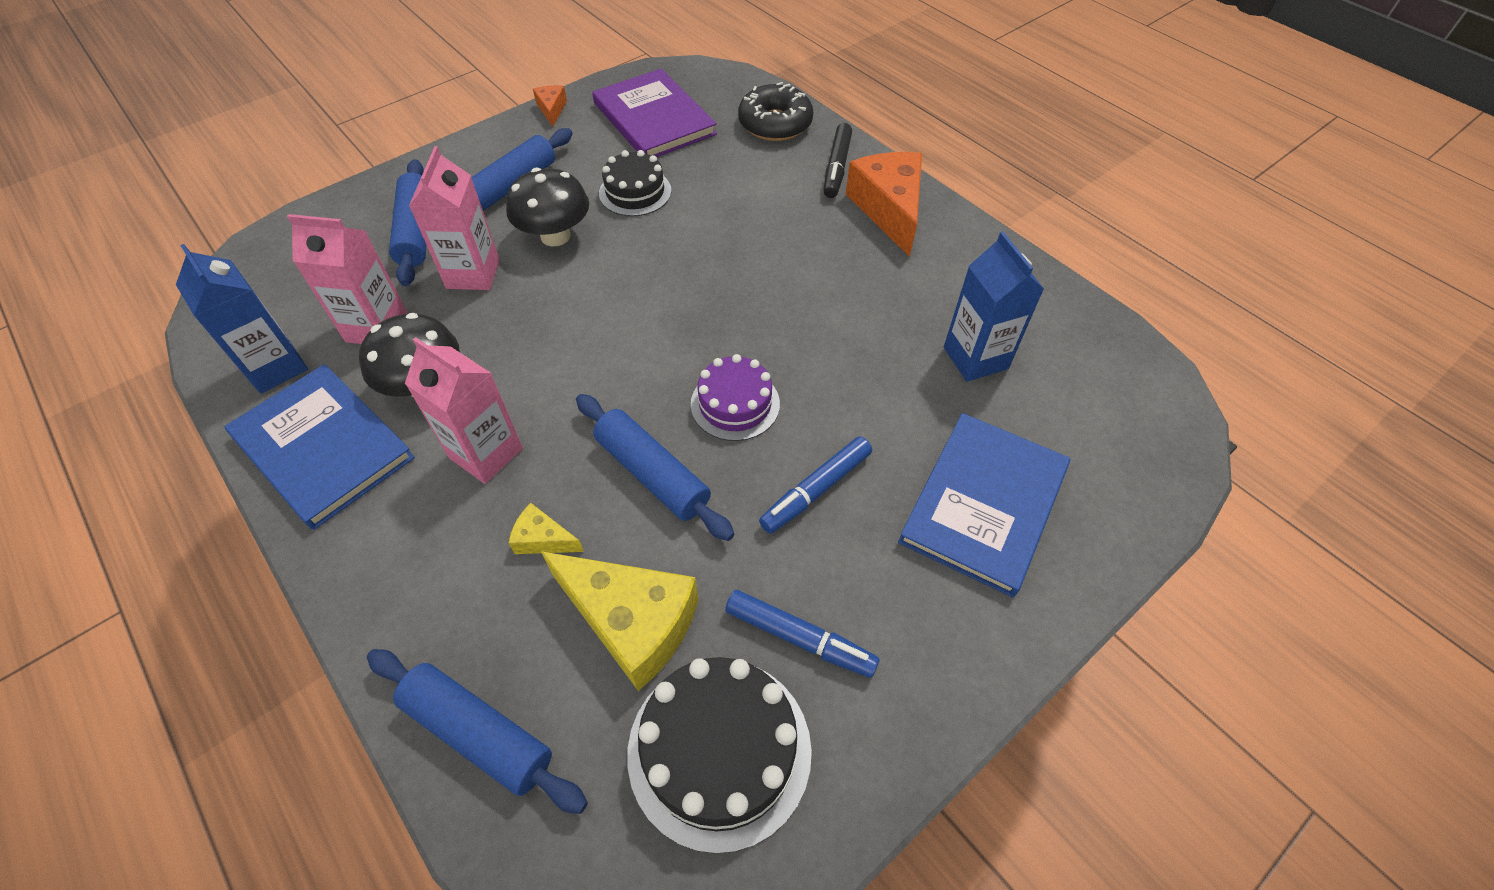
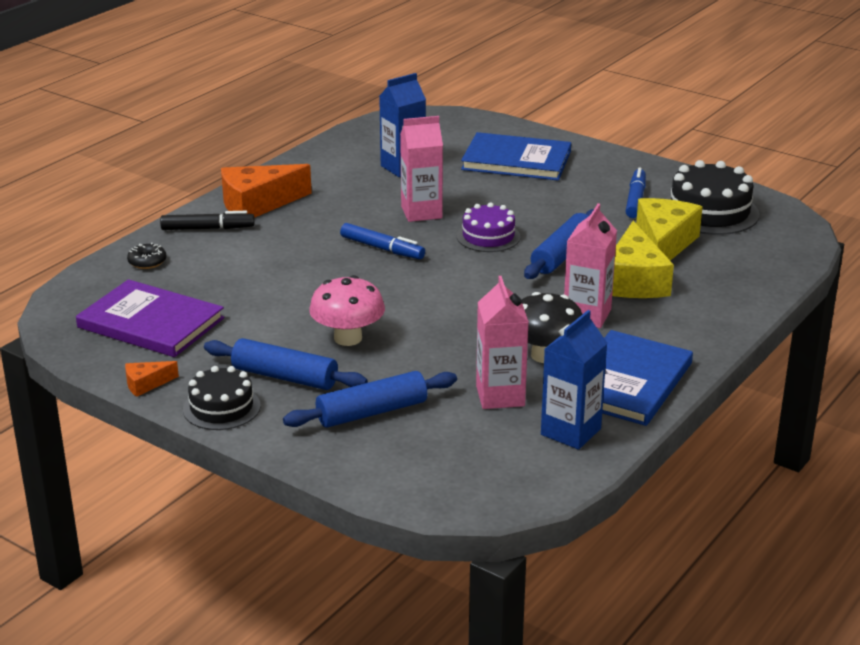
camera: 105 degrees left, 25 degrees down
(473, 274) = (414, 366): pink carton -> pink carton (421, 212)
(479, 733) = (758, 274): blue rolling pin -> none
(543, 539) = (634, 281): yellow cheese -> yellow cheese, size x2.13
(555, 236) = (348, 338): black mushroom -> pink mushroom
(635, 192) = (272, 312): black cake -> black cake (221, 407)
(654, 118) = (151, 323): purple book -> purple book turned 75 degrees clockwise
(775, 124) = (147, 262): black donut -> black donut, size x0.53
(816, 490) = (539, 205): blue marker -> blue marker (382, 248)

